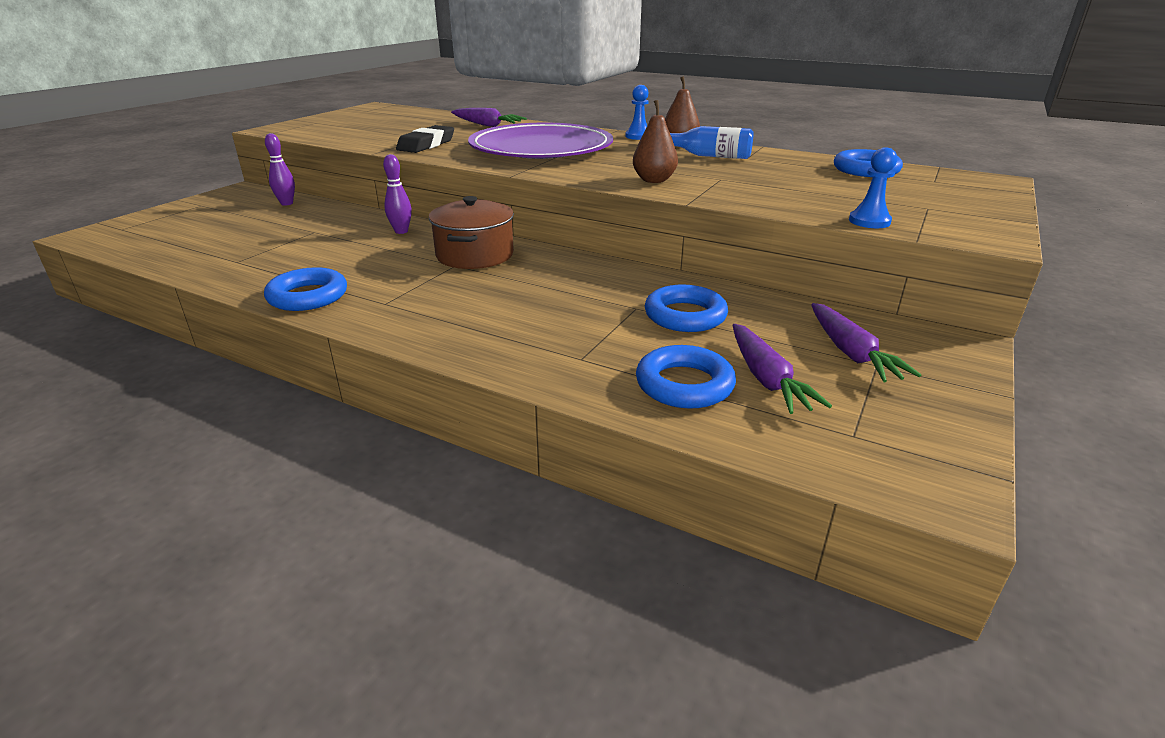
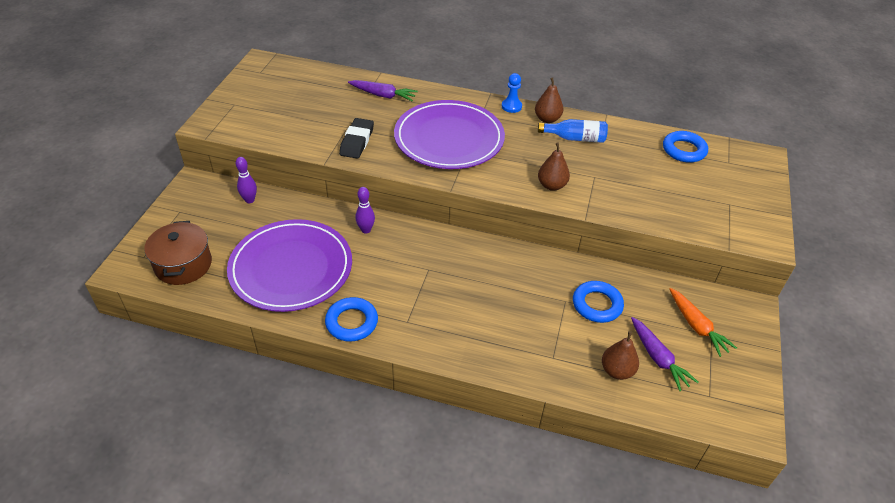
camera: 15 degrees left, 15 degrees up
(279, 250) = (291, 268): none -> purple plate
(474, 255) = (435, 254): brown pot -> brown pot (183, 265)
(684, 384) = (617, 371): blue ring -> brown pear
(851, 353) = (696, 326): purple carrot -> orange carrot
(869, 221) = (699, 228): blue pawn -> none

